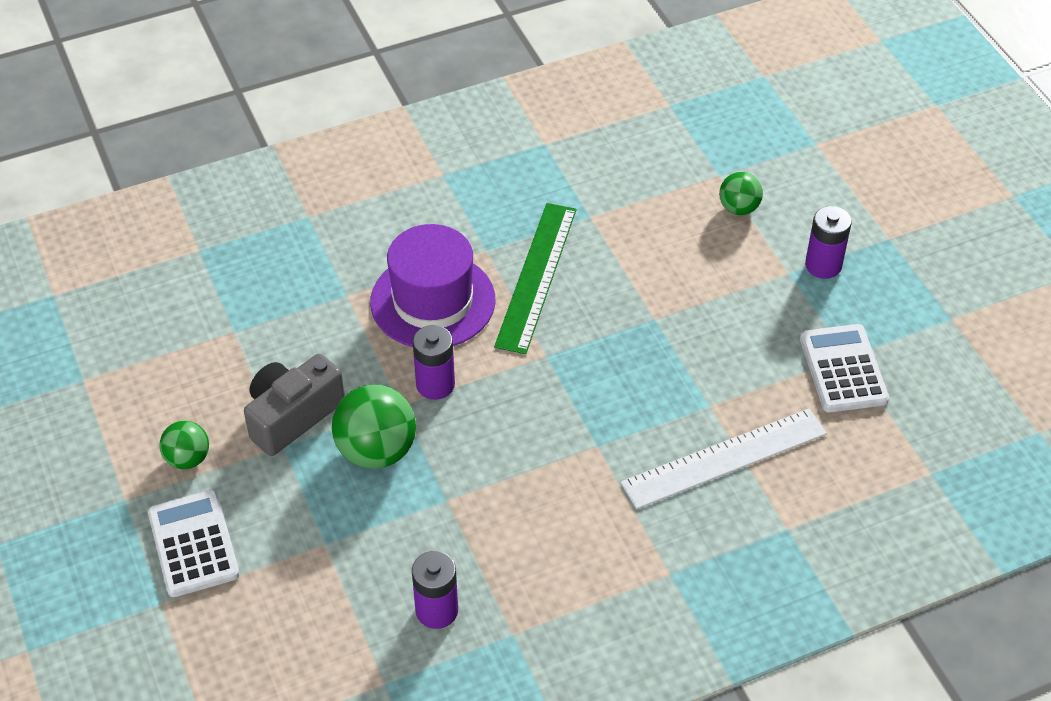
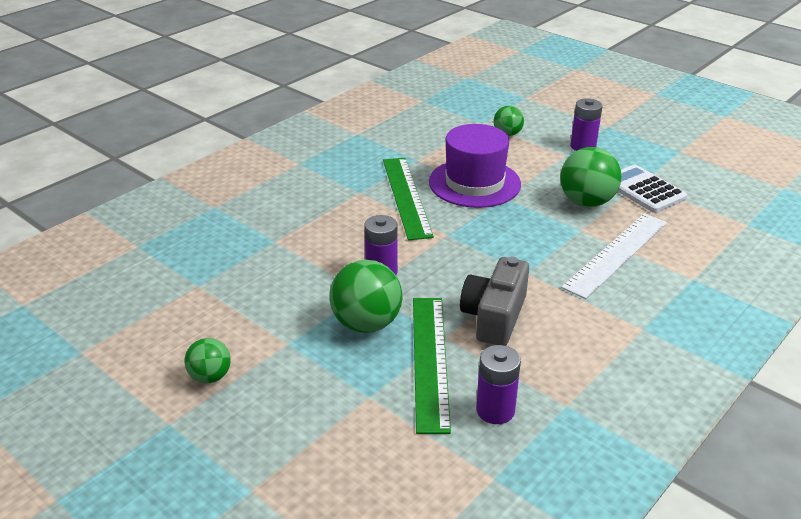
camera: 25 degrees left, 15 degrees down
(193, 544) = (254, 435): white calculator -> none
(292, 416) = (282, 322): grey camera -> grey camera (494, 317)
(411, 524) = (429, 360): none -> green ruler
(433, 301) = (343, 227): purple hat -> purple hat (474, 183)
(752, 364) = (586, 202): none -> green ball

